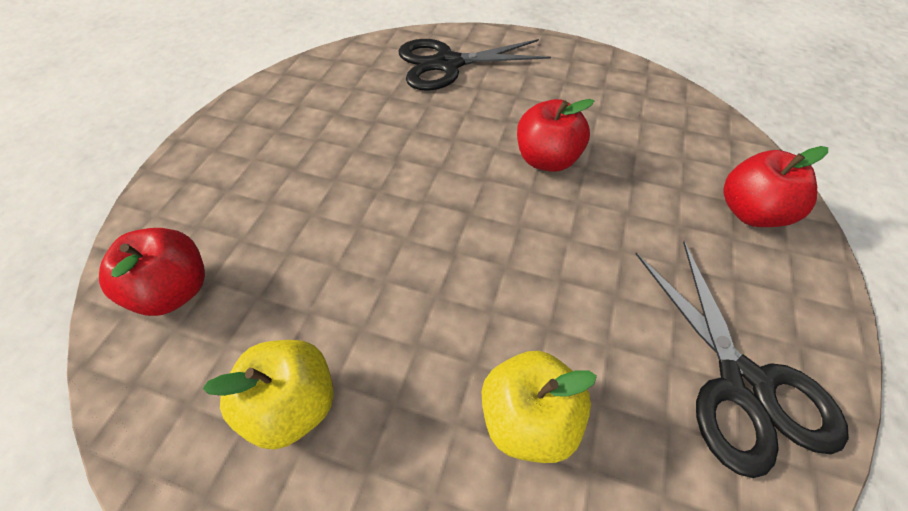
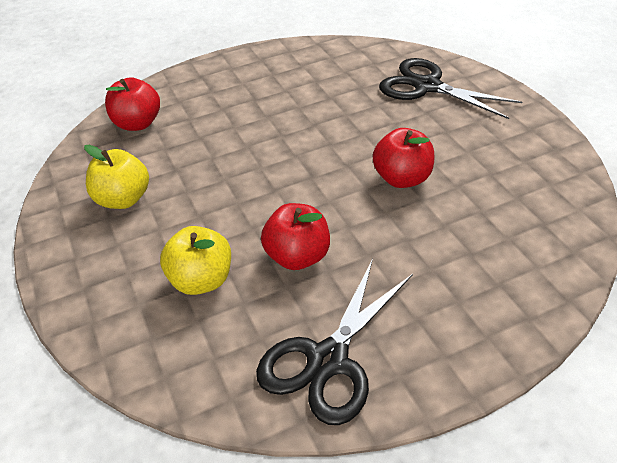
camera: 50 degrees right, 10 degrees down
(750, 212) = (499, 299): red apple -> red apple (298, 256)

